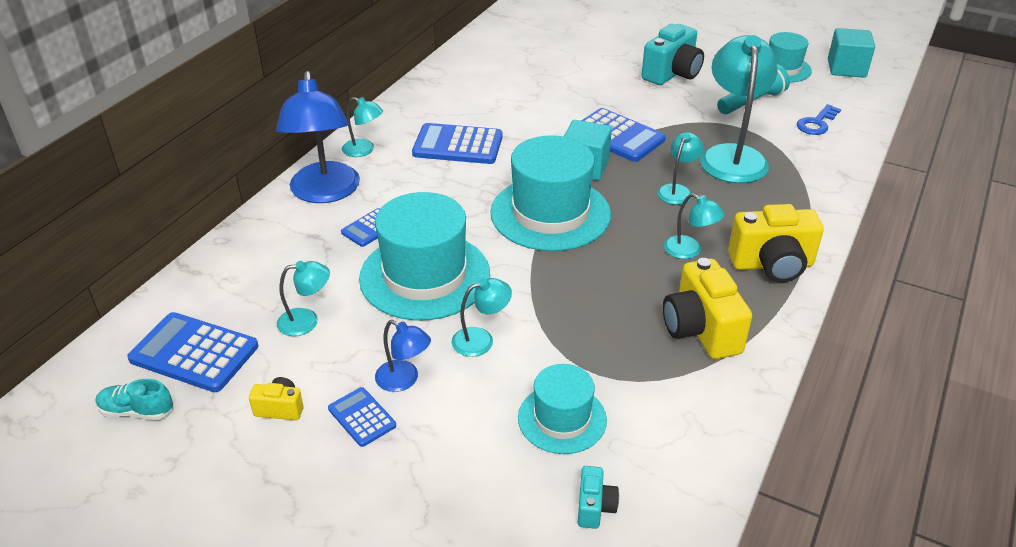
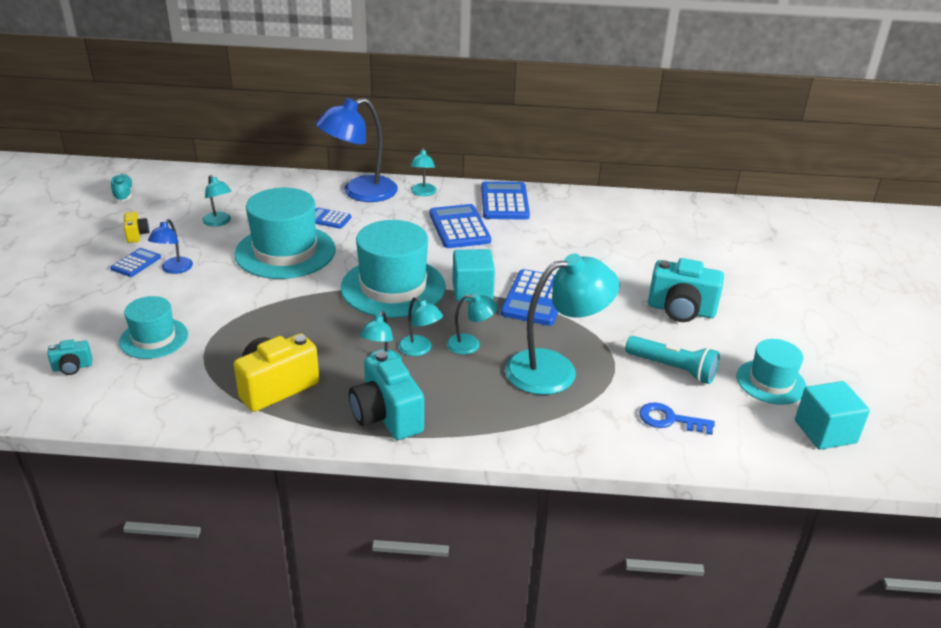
camera: 65 degrees right, 5 degrees down
(194, 353) = (176, 196): blue calculator -> blue calculator (504, 202)
(481, 340) = (225, 289): turquoise lamp -> turquoise lamp (420, 349)
(772, 265) = (386, 416): yellow camera -> turquoise camera

